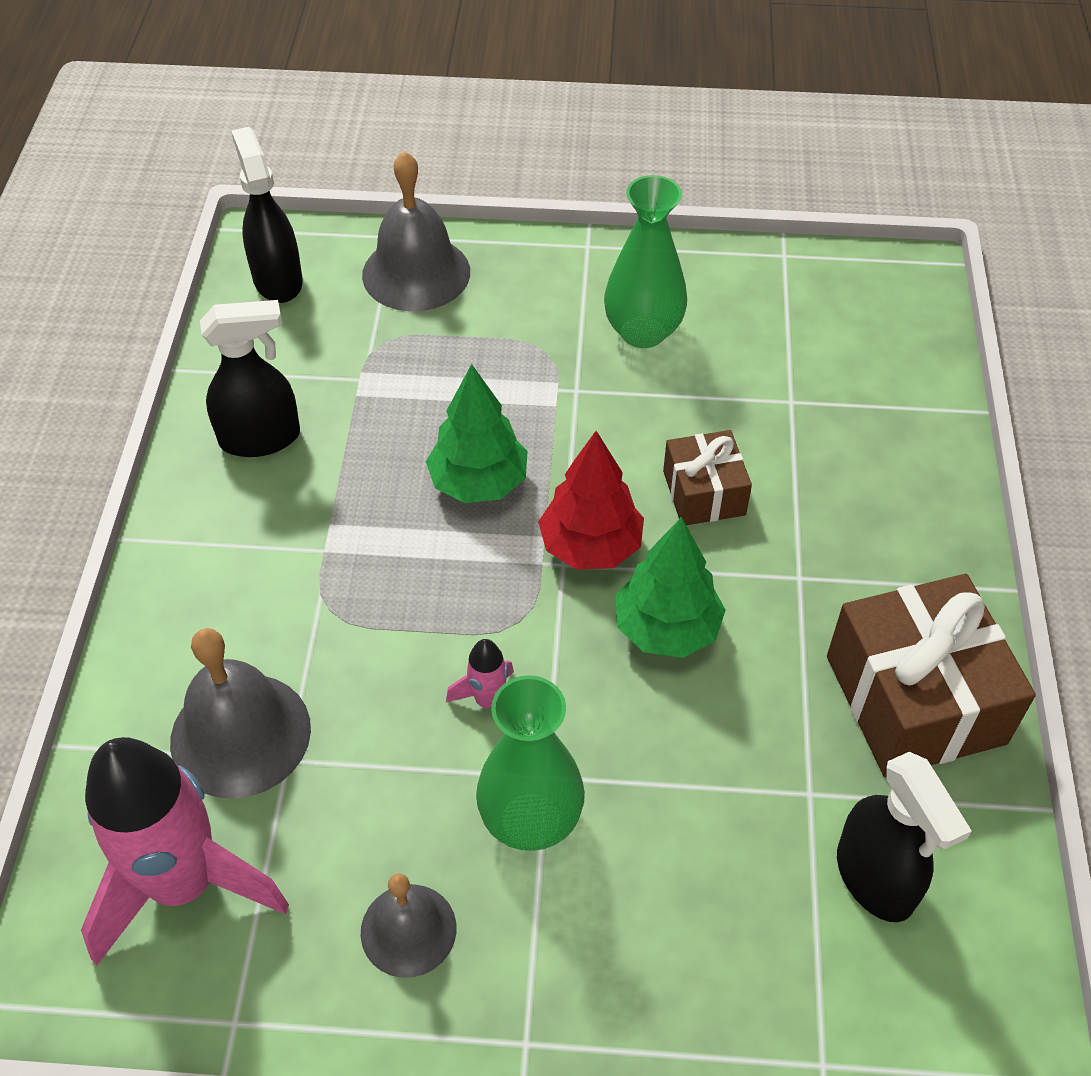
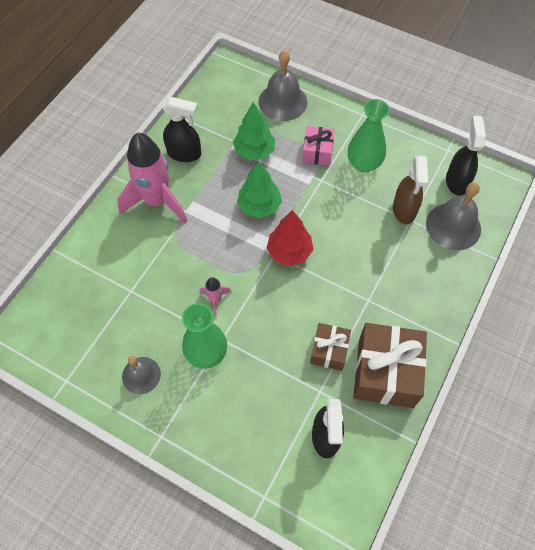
camera: 25 degrees right, 10 degrees up
(184, 884) = (73, 322): pink rocket -> pink rocket (157, 201)
(240, 734) = (119, 273): grey bell -> grey bell (453, 226)
(277, 280) = (225, 85): black spray bottle -> black spray bottle (456, 181)
(539, 341) = (317, 152): none -> pink gift
(666, 629) = (300, 299): green tree -> green tree (254, 151)
(704, 493) = (349, 247): brown gift -> brown gift (329, 351)
(769, 387) = (404, 210): none -> brown spray bottle

